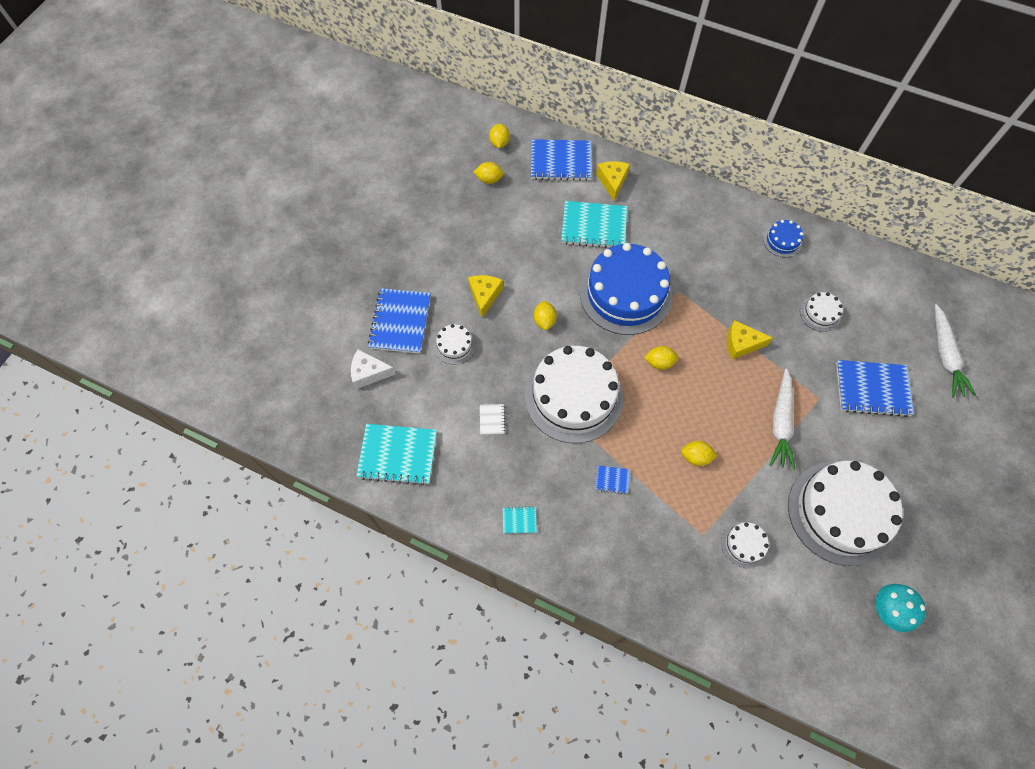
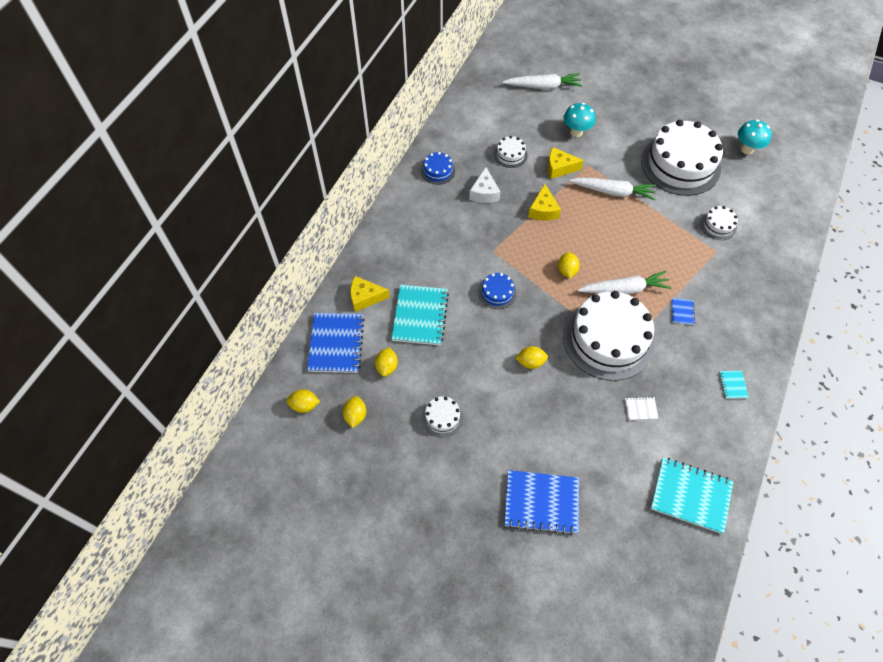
camera: 90 degrees left, 5 degrees down
(369, 373) = (605, 532): white cheese -> white cheese (484, 193)
(398, 455) = (690, 495): turquoise notebook -> turquoise notebook turned 75 degrees counterclockwise
(454, 345) = (565, 445): white cake -> white cake (442, 417)
(484, 296) = (505, 418): yellow cheese -> yellow cheese (559, 168)
(625, 293) = (497, 292): blue cake -> blue cake, size x0.43
(639, 420) = (624, 289): none -> white carrot
(695, 457) = (651, 251): yellow lemon -> yellow lemon (387, 366)
(872, 389) = (576, 132): blue notebook -> turquoise mushroom

